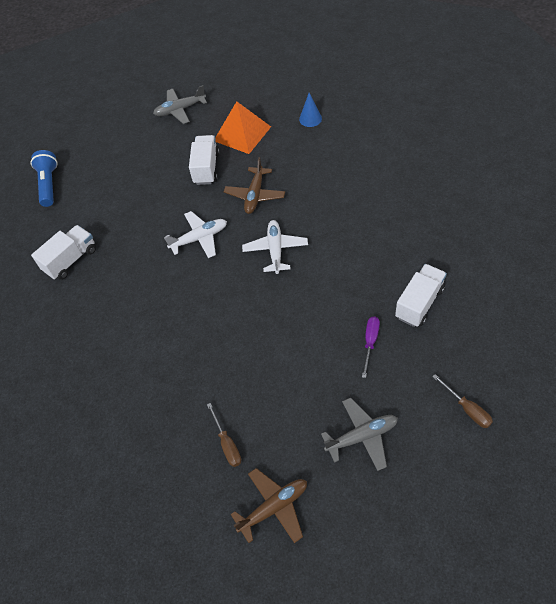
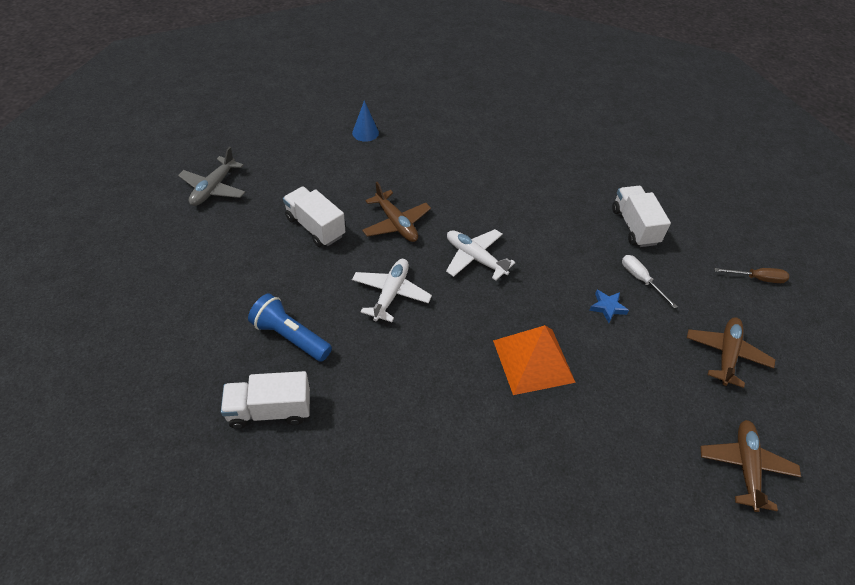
camera: 55 degrees left, 5 degrees down
(49, 184) = (132, 351): blue flashlight -> blue flashlight (290, 337)
(71, 260) = (270, 410): white truck -> white truck turned 90 degrees counterclockwise
(227, 444) = (647, 450): brown screwdriver -> none
(242, 133) = (313, 177): orange pyramid -> orange pyramid (533, 360)
(320, 343) = (607, 307): none -> blue star
(362, 436) = (726, 354): grey plane -> brown plane
(370, 342) = (641, 280): purple screwdriver -> white screwdriver

